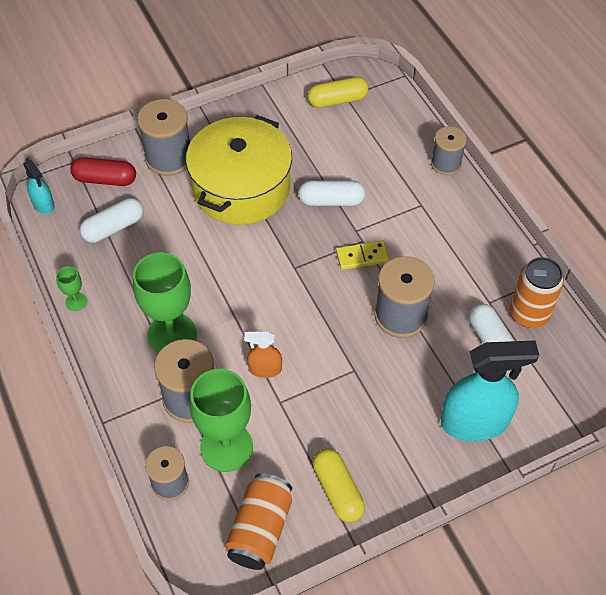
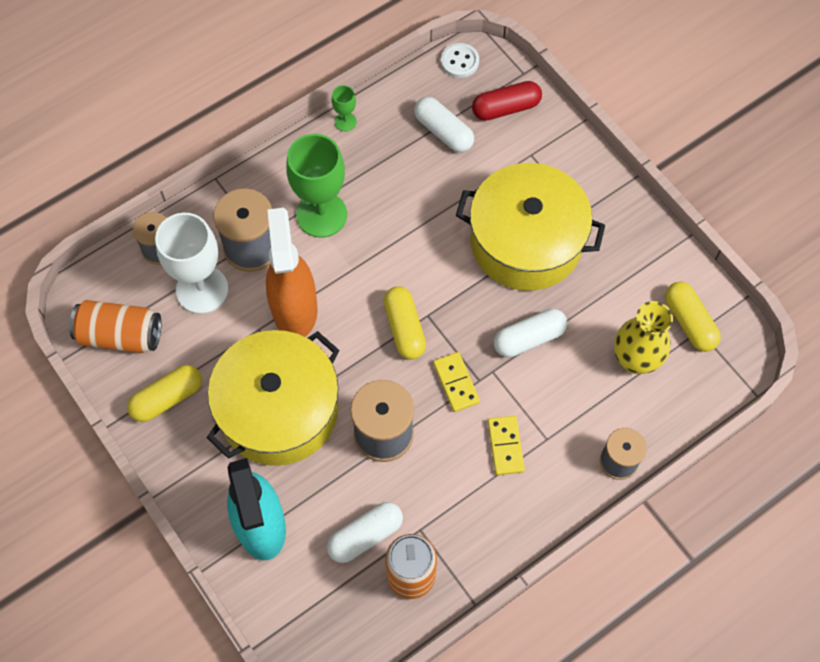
camera: 80 degrees right, 10 degrees up
(43, 204) = (459, 61): turquoise spray bottle -> white button
(105, 179) = (506, 108): red capsule -> red capsule turned 75 degrees clockwise
(169, 158) = (551, 161): grey spool -> none
(226, 447) = (202, 290): green goblet -> white goblet
(265, 369) = (294, 308): orange spray bottle -> orange spray bottle, size x2.02
(304, 286) = (404, 328): none -> yellow capsule
(331, 201) = (529, 338): white capsule -> white capsule turned 75 degrees clockwise
(363, 138) = (635, 360): none -> yellow vase
(365, 394) = (278, 410): none -> yellow pot
(424, 232) = (505, 446): none -> yellow domino

